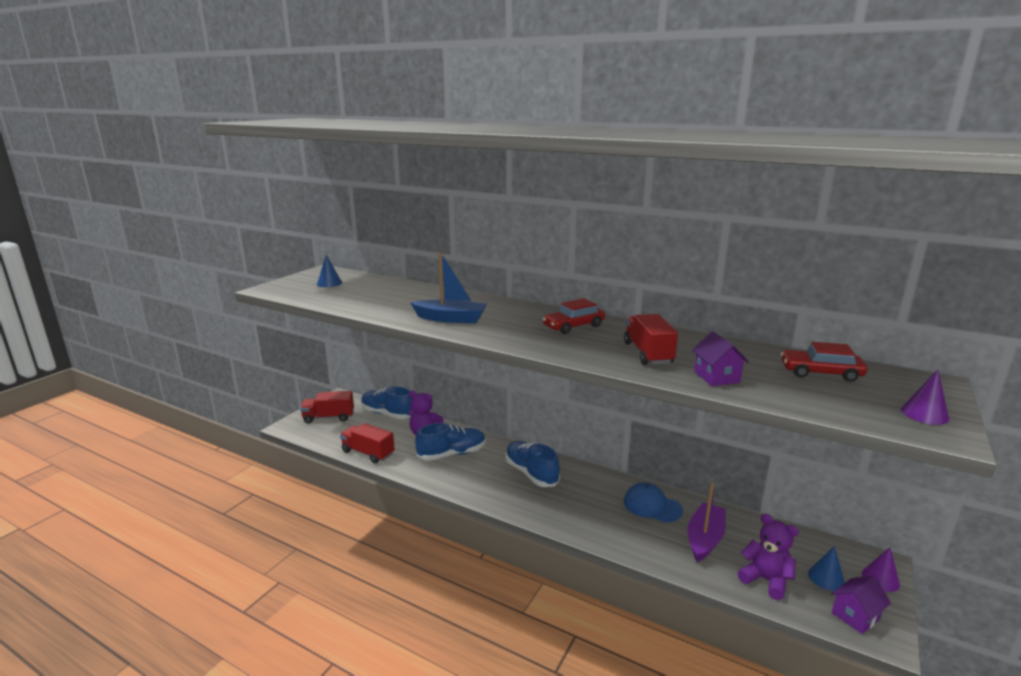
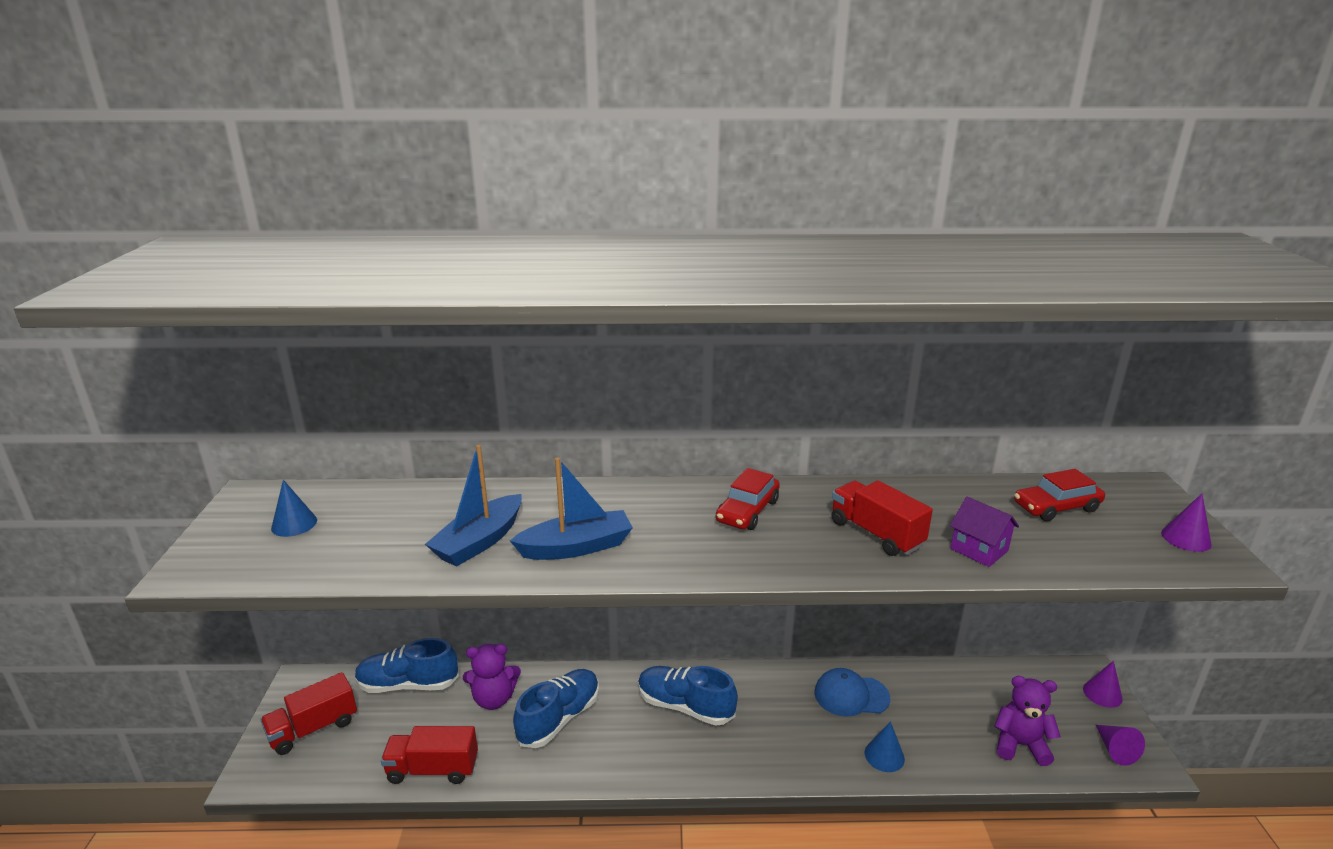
camera: 30 degrees left, 5 degrees up
(404, 306) = (480, 541): none -> blue boat
(705, 539) = (932, 717): purple boat -> none
(826, 578) = (1063, 715): blue cone -> blue cone (884, 755)
(855, 616) = (1115, 750): purple house -> purple cone

